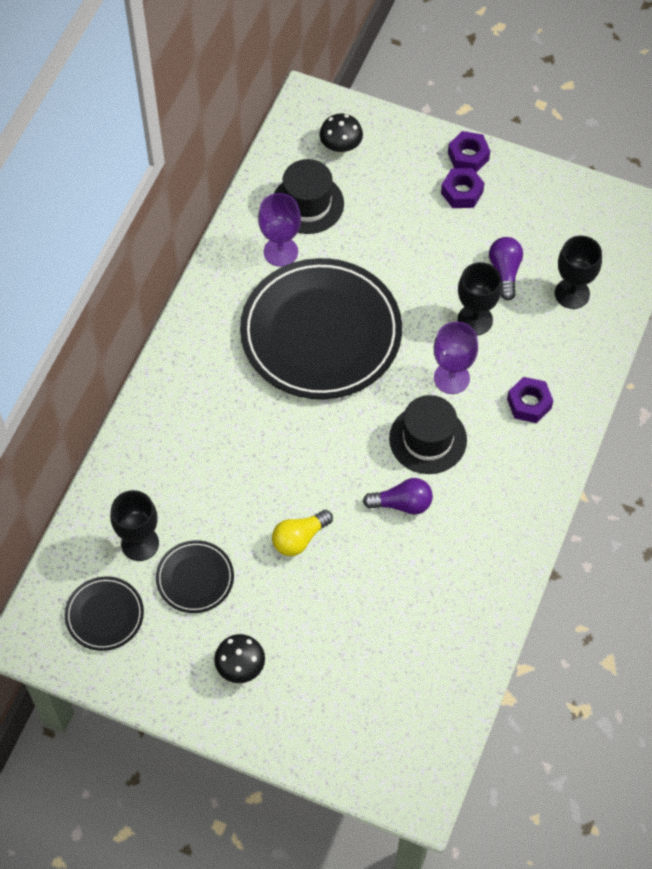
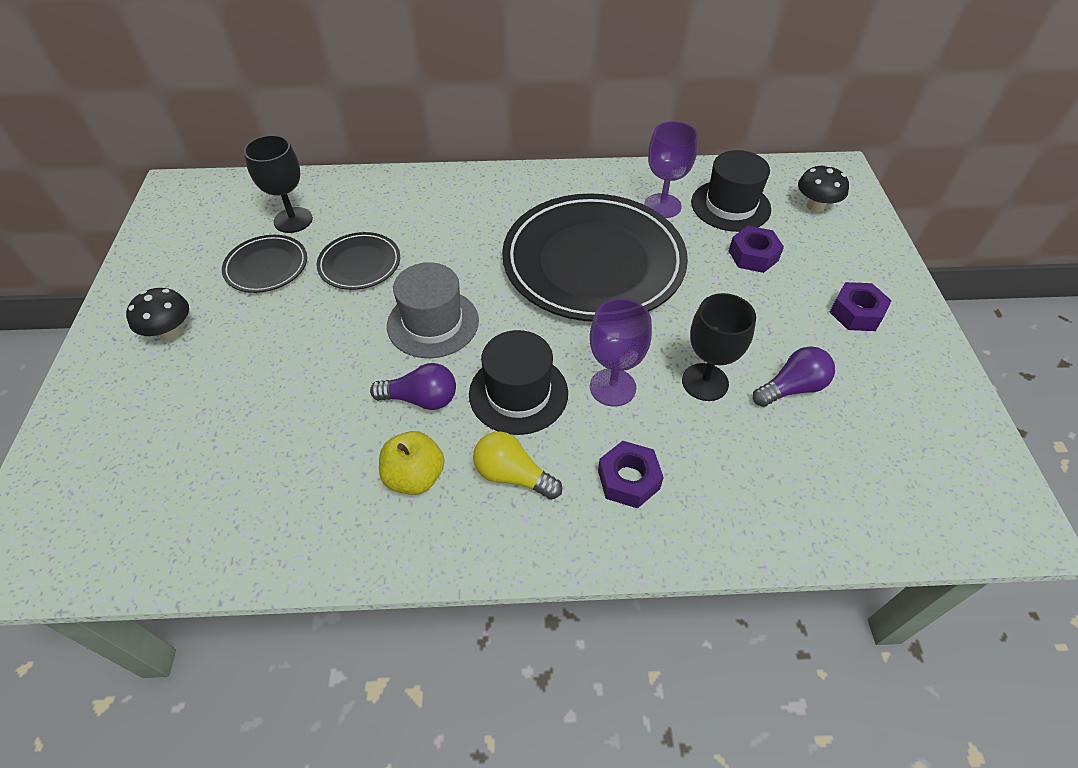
camera: 65 degrees right, 10 degrees down
(104, 615) = (209, 223): black plate -> black plate (360, 264)
(299, 538) = (340, 327): yellow light bulb -> yellow light bulb (512, 475)
(329, 471) = (433, 323): none -> grey hat
(402, 503) = (421, 399): purple light bulb -> purple light bulb turned 60 degrees counterclockwise
(468, 156) = (905, 303): purple nut -> purple nut (753, 256)
(468, 528) = (415, 477): none -> yellow apple
(572, 293) = (821, 470): black goblet -> none

